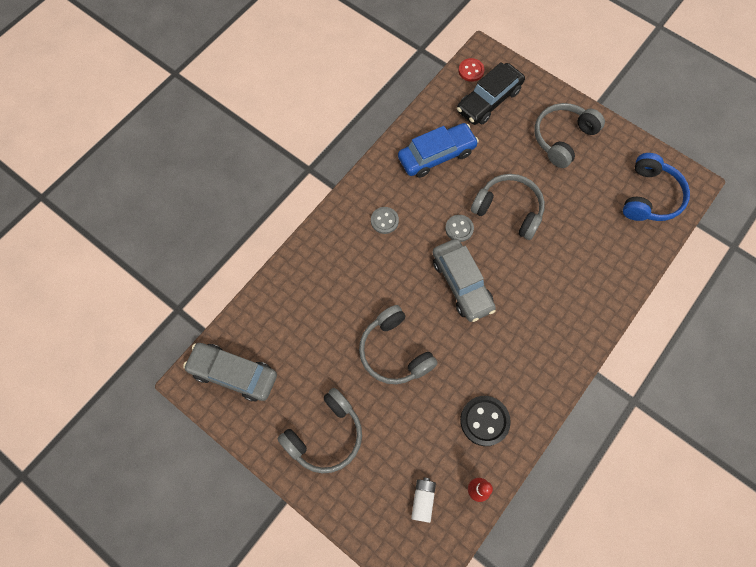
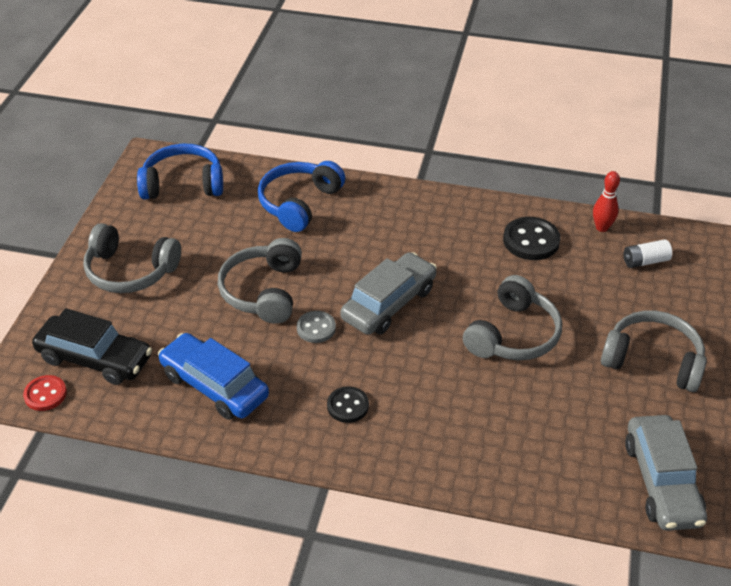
camera: 115 degrees left, 25 degrees down
(384, 221) = (348, 406): grey button -> black button
(597, 268) = (299, 203): none -> blue headphones

